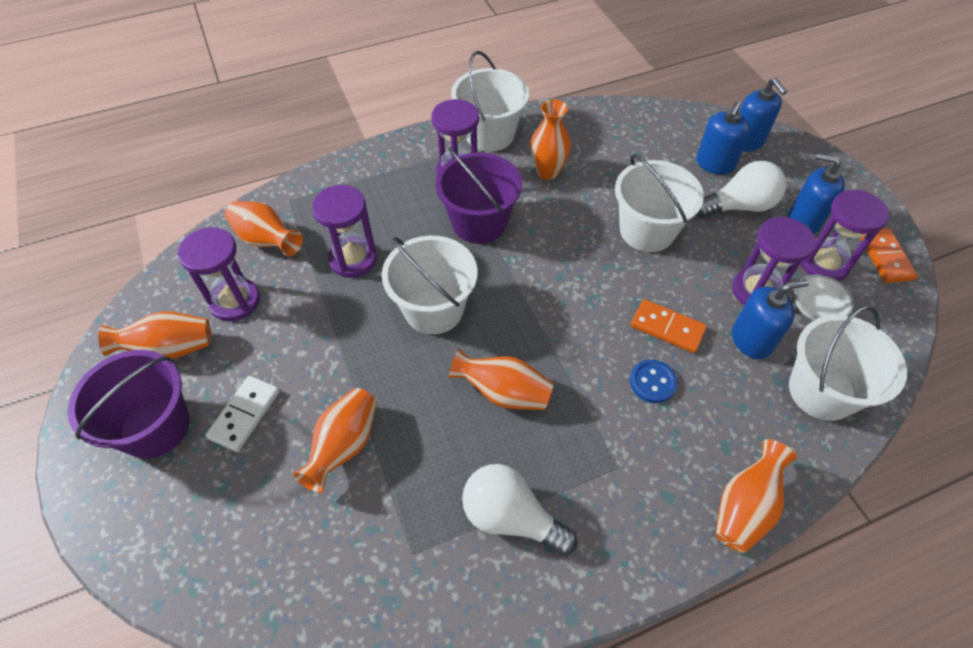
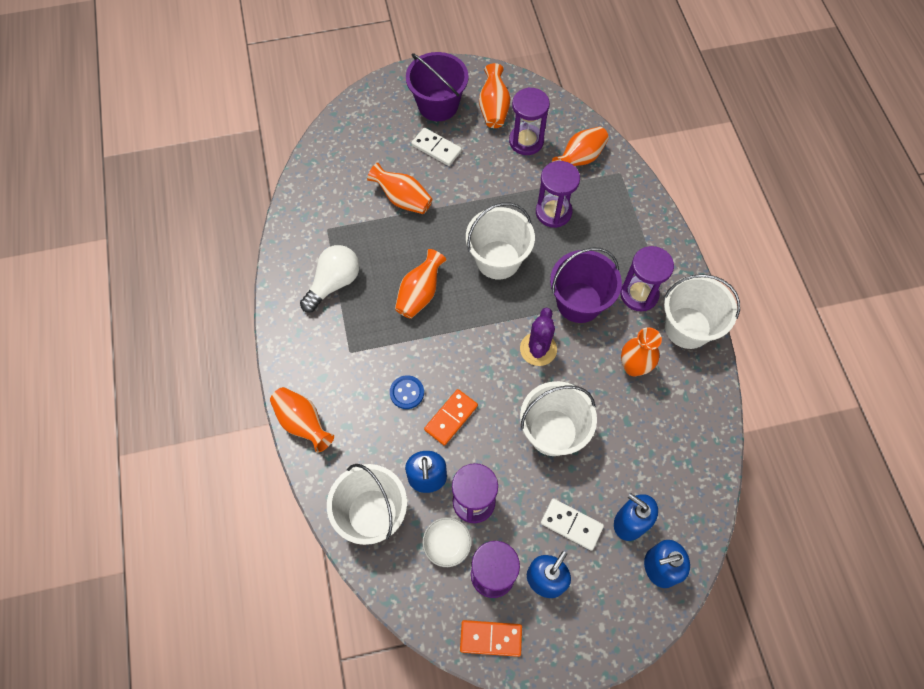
camera: 100 degrees right, 10 degrees up
(550, 254) = (538, 349): none -> purple cactus
(739, 206) = (571, 524): white light bulb -> white domino

